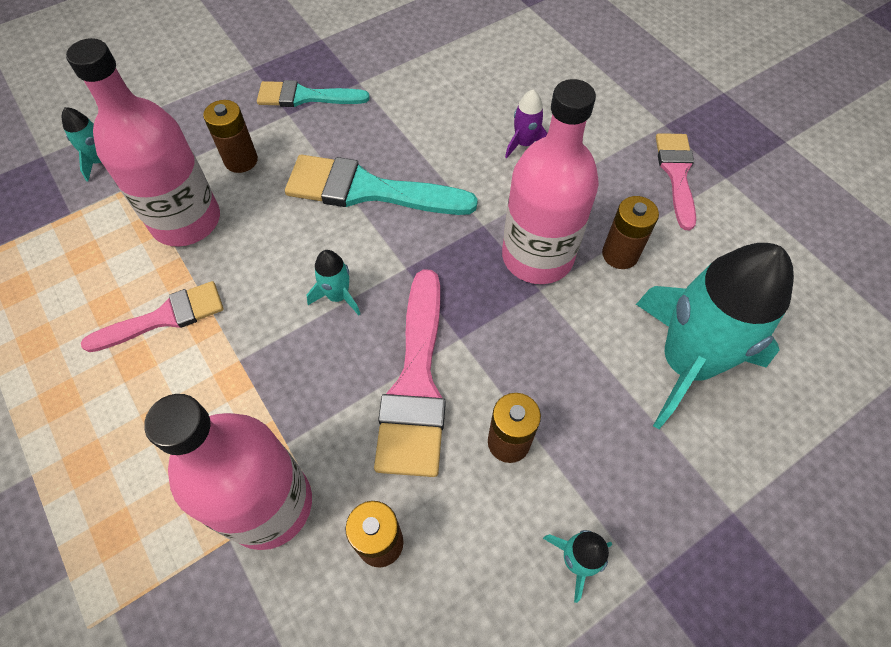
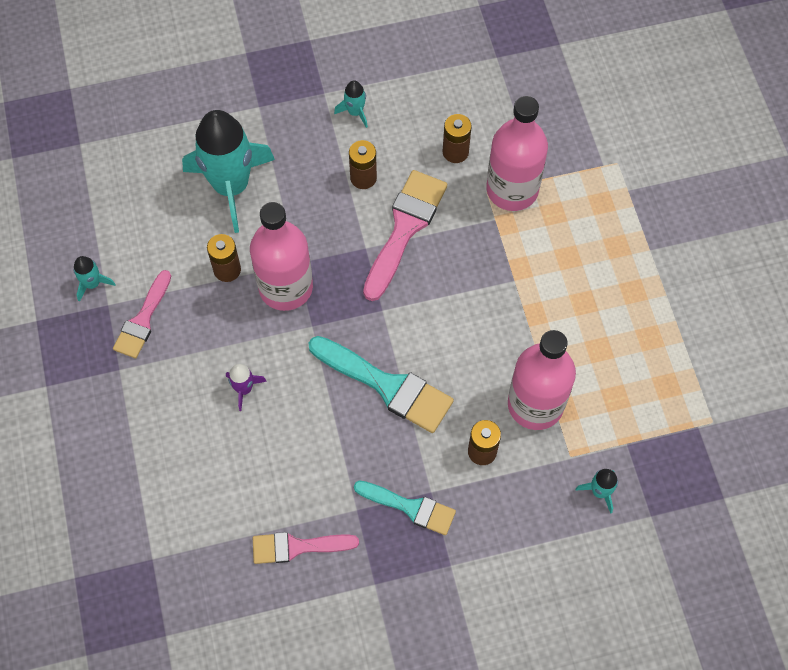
camera: 160 degrees left, 5 degrees up
(164, 317) = (560, 327): pink brush -> pink brush (297, 547)
(338, 296) = (437, 303): turquoise rocket -> turquoise rocket (92, 284)

